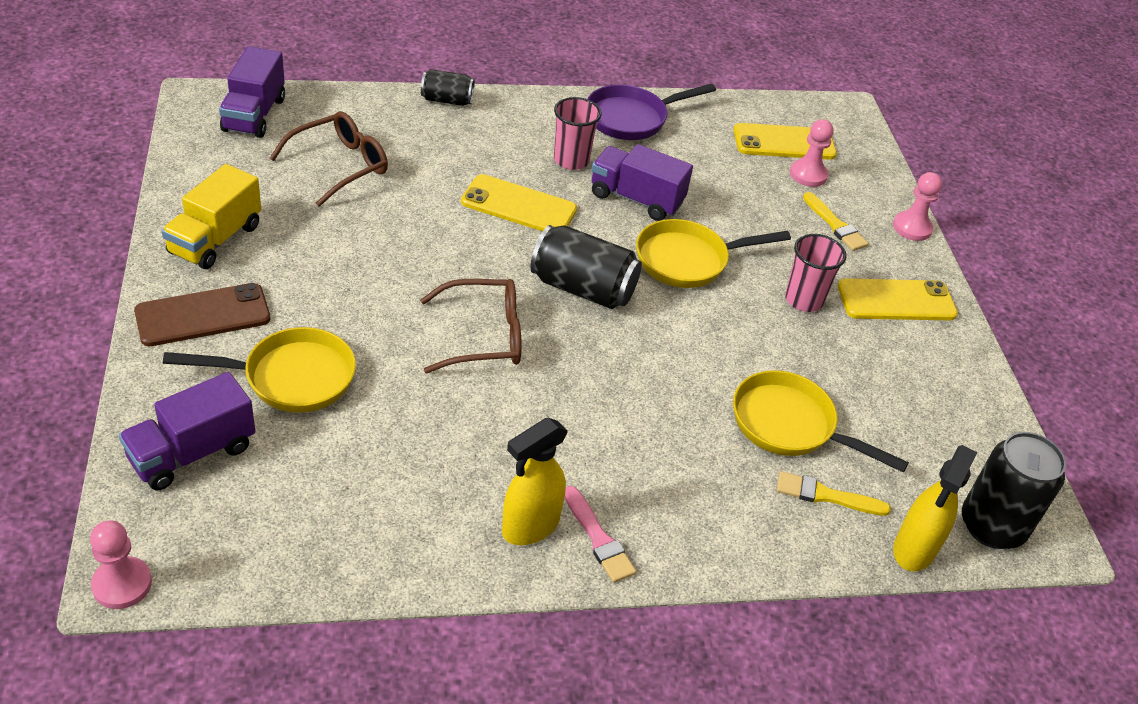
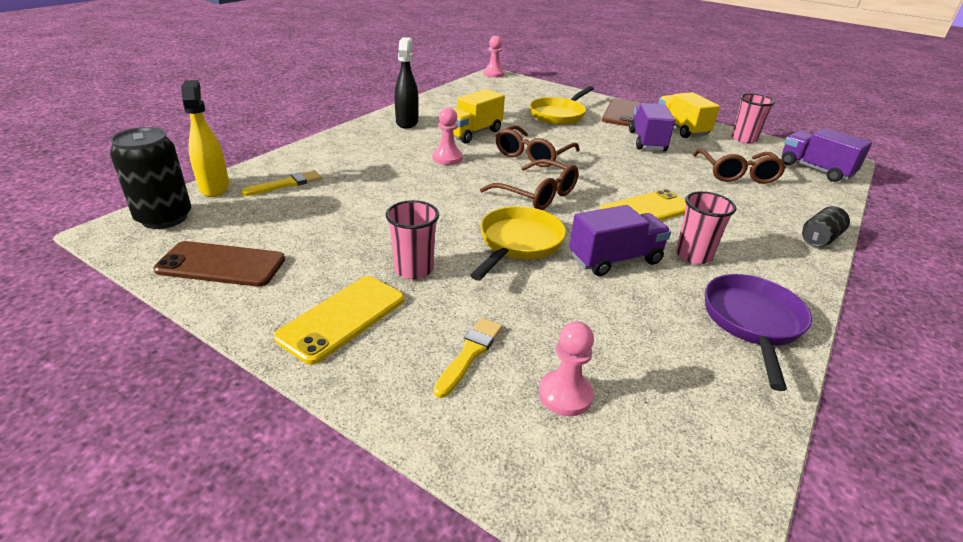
camera: 135 degrees right, 10 degrees down
(192, 453) = (538, 93): purple truck -> purple truck (647, 141)
(197, 178) = (744, 139): none -> pink cup
(481, 430) = (472, 133): none -> yellow truck
(530, 526) = (407, 122): yellow spray bottle -> black spray bottle
(583, 288) = (537, 194): black can -> brown glasses
(598, 538) = (376, 130): pink brush -> none
(784, 142) = (642, 420): yellow phone -> none
(790, 425) = (338, 200): yellow pan -> none
(835, 225) = (469, 354): yellow brush -> yellow brush turned 105 degrees clockwise
(912, 228) = (399, 416): pink pawn -> pink pawn (447, 158)
(961, 415) = (221, 265): none -> brown phone

